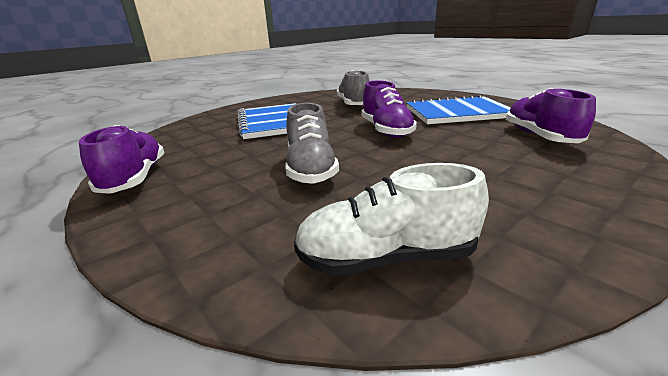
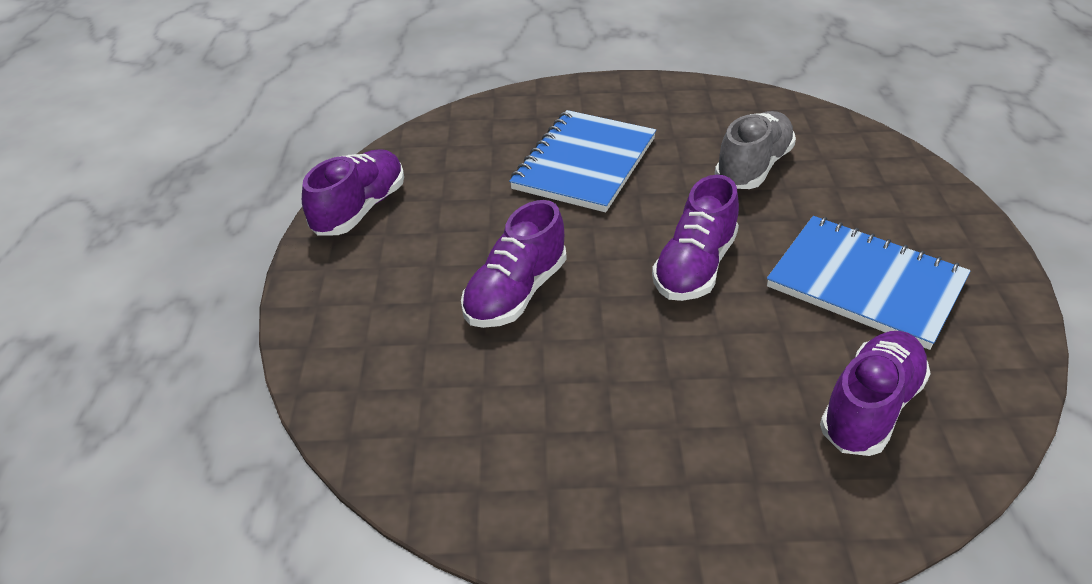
camera: 40 degrees right, 15 degrees up
(311, 169) = (515, 293): grey shoe -> purple shoe
(386, 258) = (438, 442): white shoe -> none

